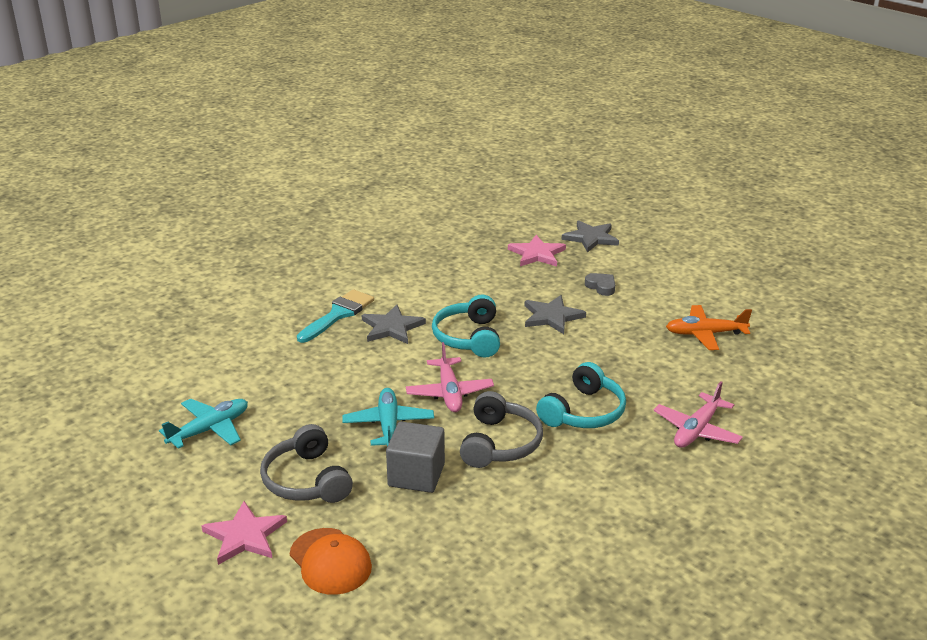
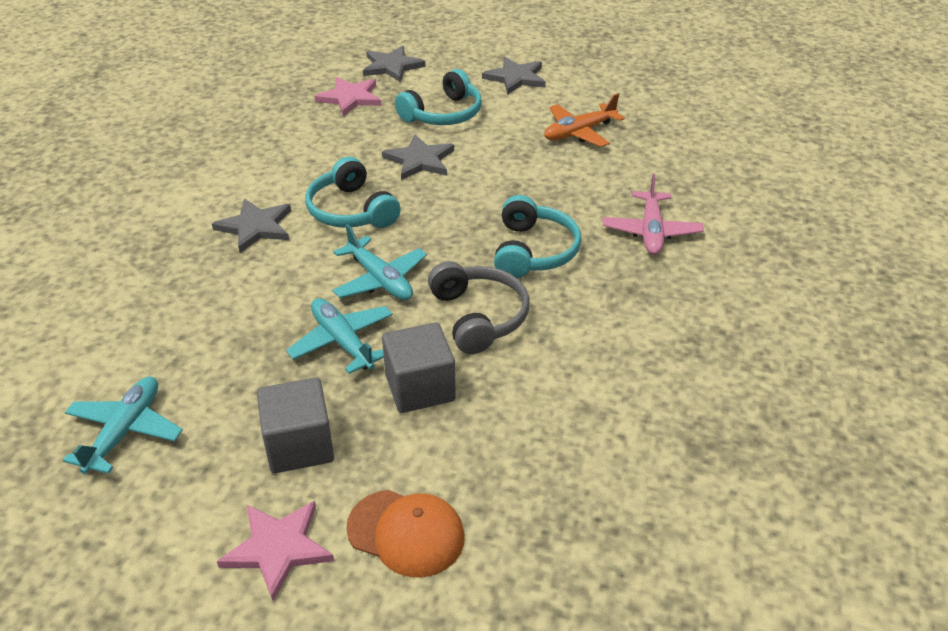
camera: 30 degrees left, 10 degrees up
(307, 480) = (299, 445): grey headphones -> grey cube
(338, 314) = (179, 232): turquoise brush -> none
(449, 393) = (380, 279): pink plane -> turquoise plane
(601, 287) = (443, 114): grey heart -> turquoise headphones
(688, 275) = (515, 78): none -> grey star

